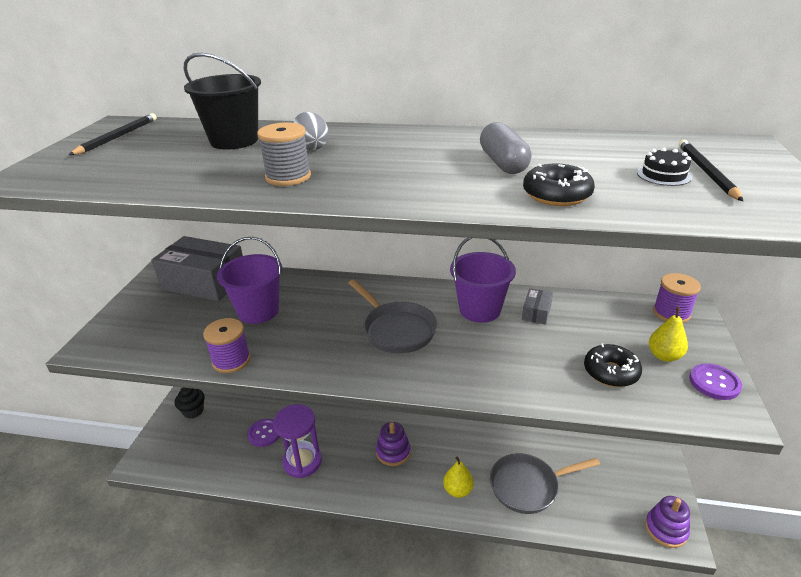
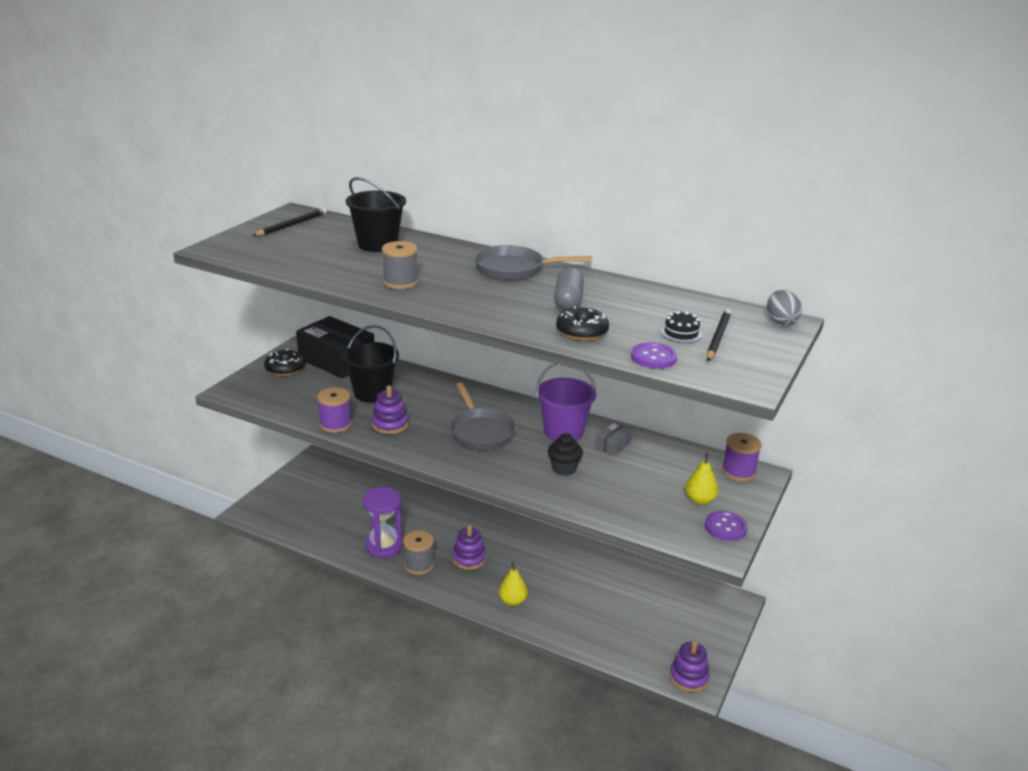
camera: 15 degrees right, 5 degrees down
(193, 411) = (302, 484): black cupcake -> black cupcake (564, 468)
(204, 282) = (336, 360): grey box -> black box
(258, 311) = (372, 393): purple bucket -> black bucket
(264, 433) = (359, 516): purple button -> purple button (653, 357)
(294, 345) = (390, 424): none -> purple stacking toy
(311, 147) = (432, 261): grey egg -> grey egg (781, 321)
(347, 474) = (419, 565): none -> grey spool
(528, 486) = (580, 614): grey pan -> grey pan (514, 269)
(610, 372) = (641, 500): black donut -> black donut (285, 368)

